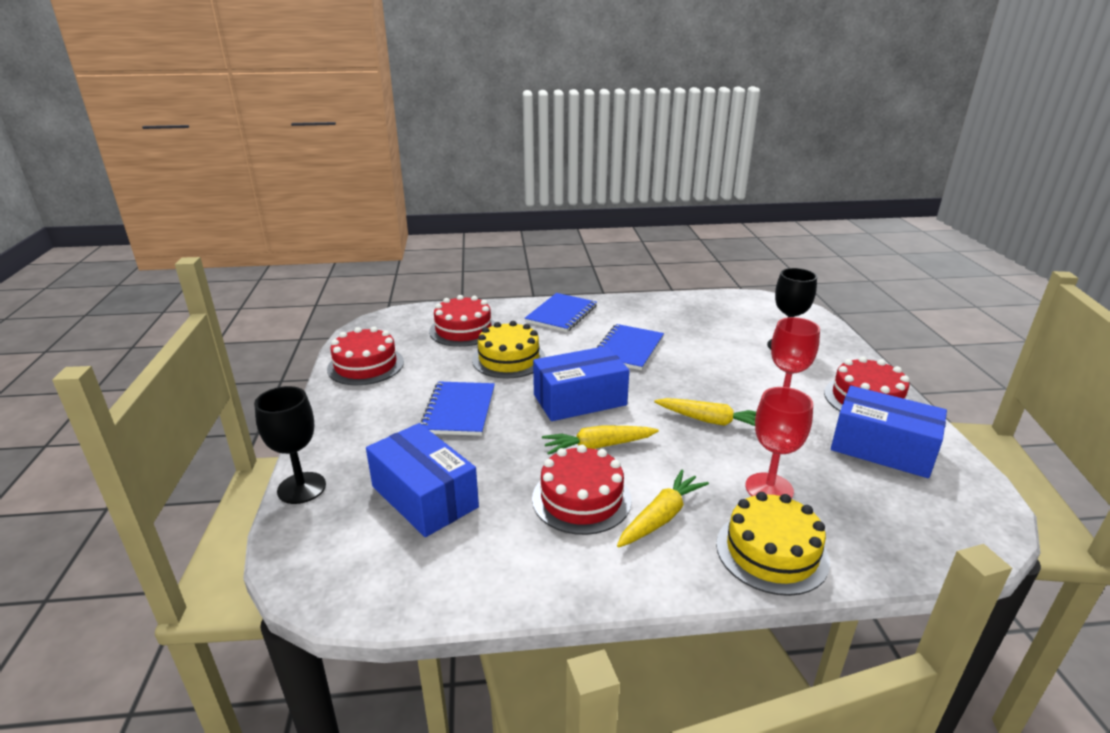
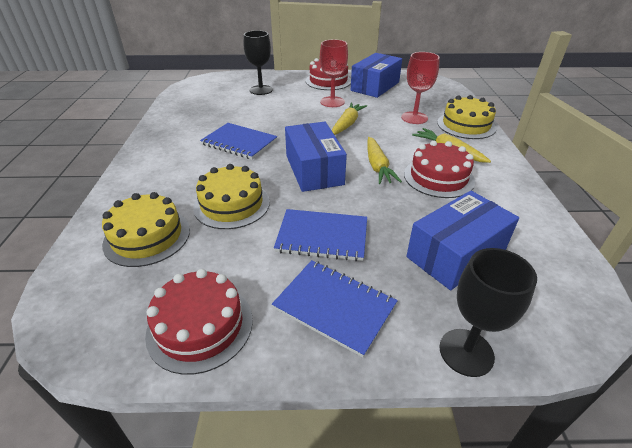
camera: 85 degrees left, 10 degrees up
(463, 330) = (147, 236): red cake -> yellow cake
(561, 314) = (153, 170): blue notebook -> blue notebook (334, 307)

